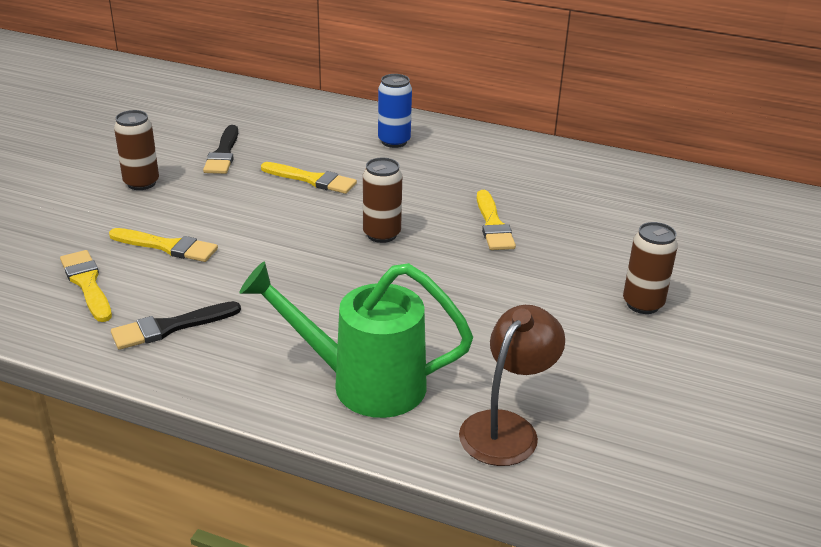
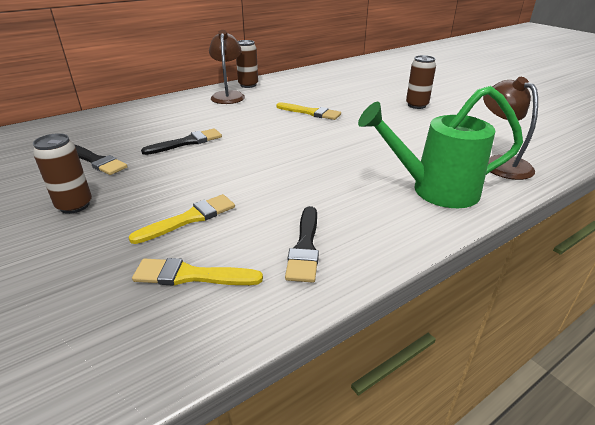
camera: 55 degrees left, 0 degrees up
(312, 180) = (187, 142): yellow brush -> black brush
(364, 384) = (435, 190): green watering can -> green watering can turned 45 degrees clockwise
(381, 234) = (281, 141): brown can -> brown can (248, 85)
(394, 141) = (185, 109): blue can -> none
(471, 149) = (228, 95): none -> brown lamp

